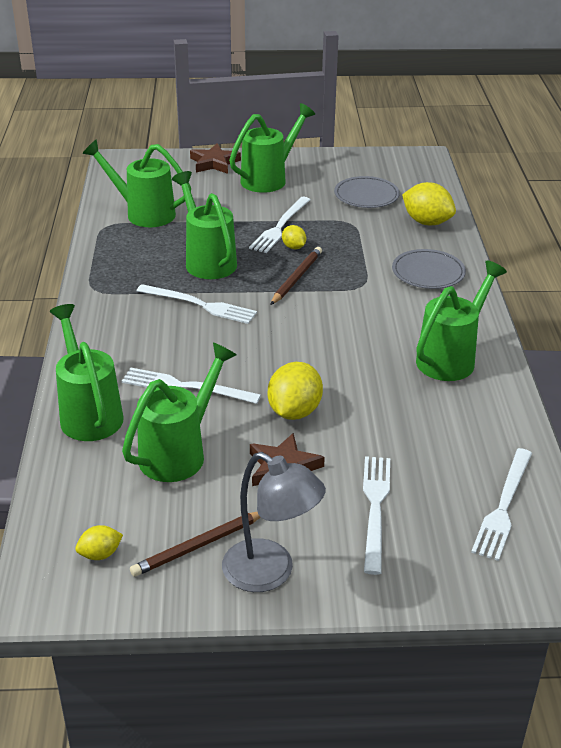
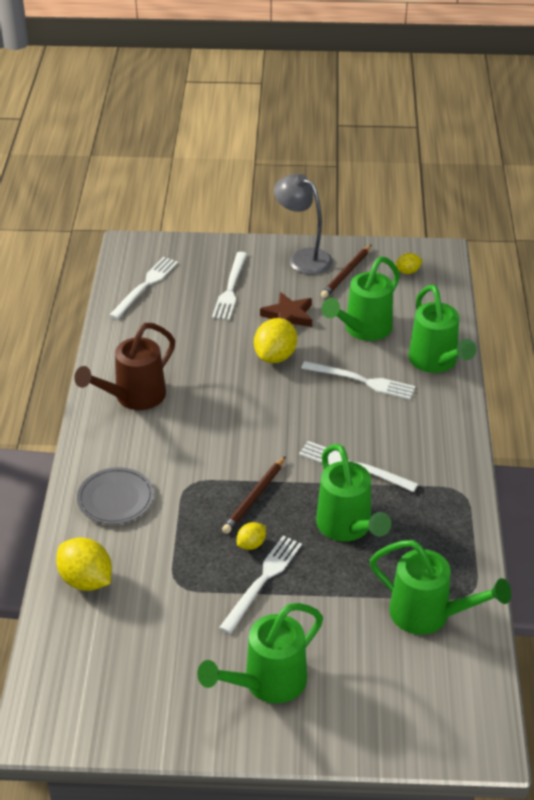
camera: 175 degrees left, 5 degrees up
(199, 545) = (346, 273): brown pencil -> brown pencil turned 150 degrees clockwise
(214, 163) = (342, 729): brown star -> none
(293, 247) = (251, 544): yellow lemon -> yellow lemon turned 75 degrees clockwise
(366, 195) = (144, 638): grey plate -> none
(451, 358) = (134, 397): green watering can -> brown watering can

